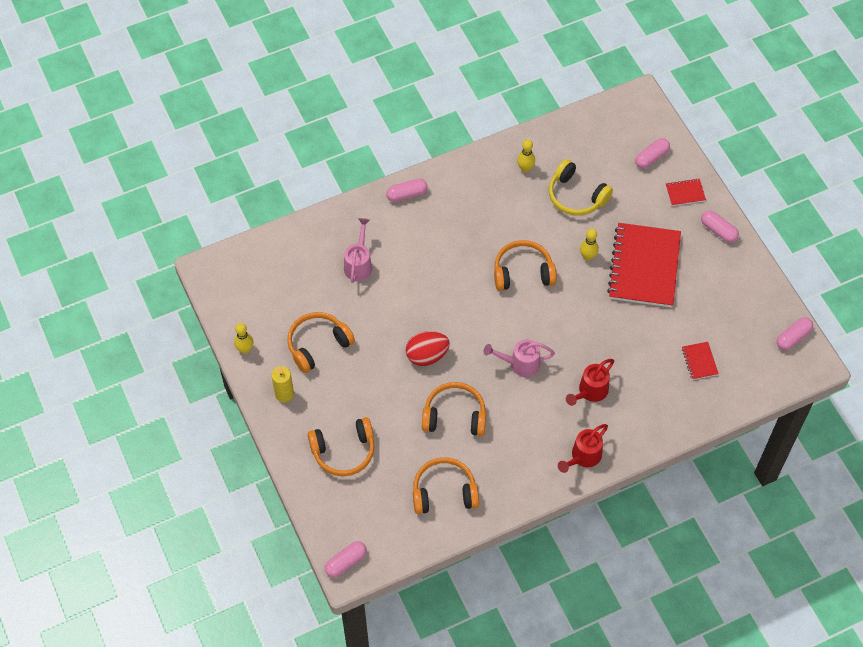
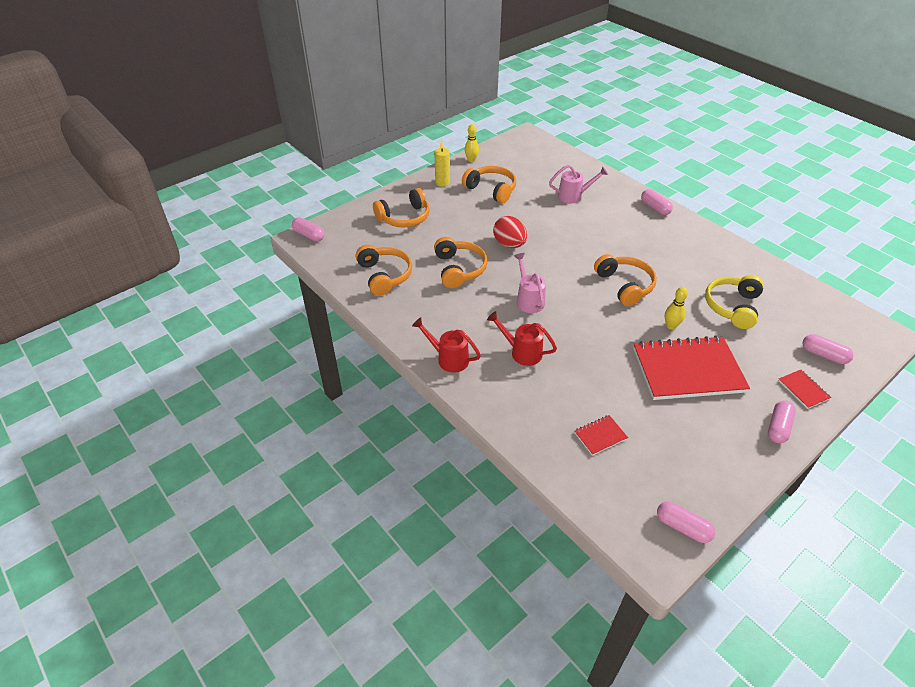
camera: 75 degrees right, 15 degrees down
(344, 451) = (404, 217): orange headphones -> orange headphones turned 90 degrees counterclockwise
(525, 168) = (735, 269): yellow bowling pin -> none

